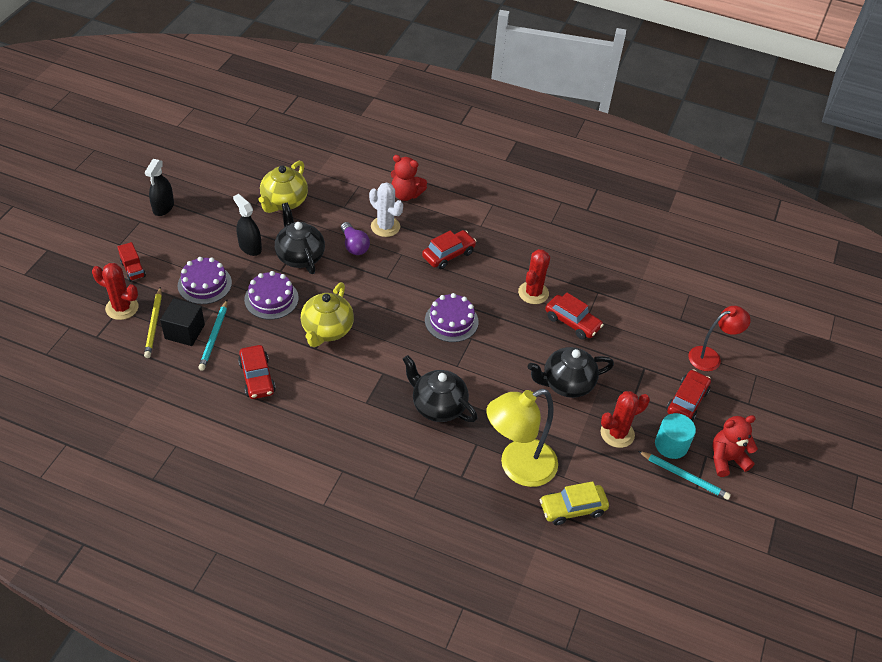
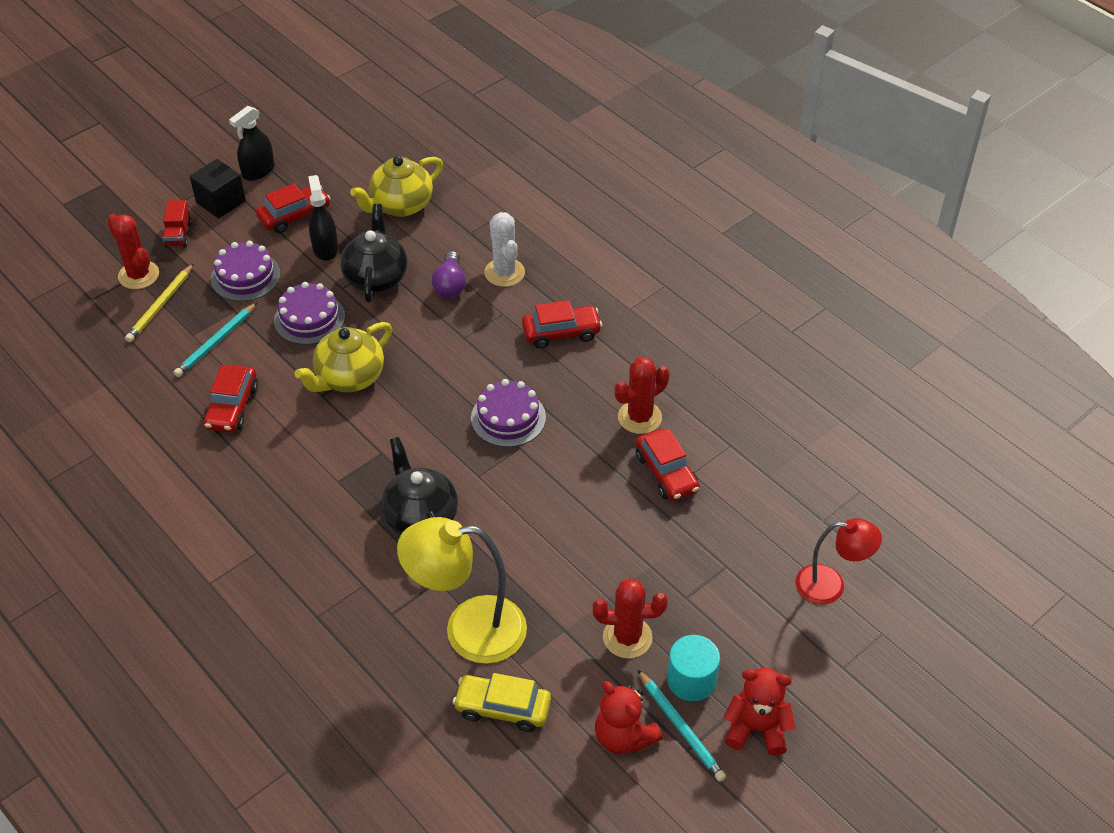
camera: 30 degrees right, 0 degrees up
(184, 331) = (188, 325): black cube -> black cube (221, 202)
(406, 194) = (558, 240): red teddy bear -> red teddy bear (624, 737)
(566, 384) = (604, 549): black teapot -> none
(686, 401) = (753, 632): red car -> red car (294, 215)

